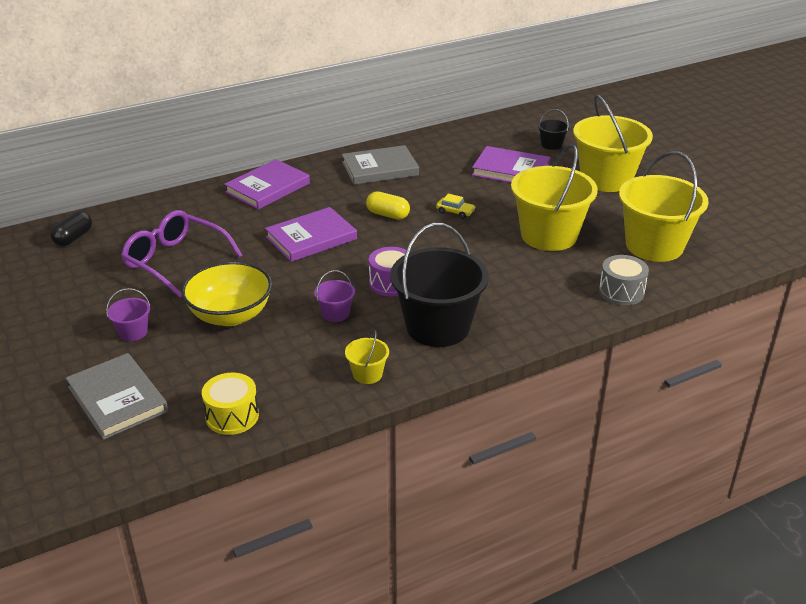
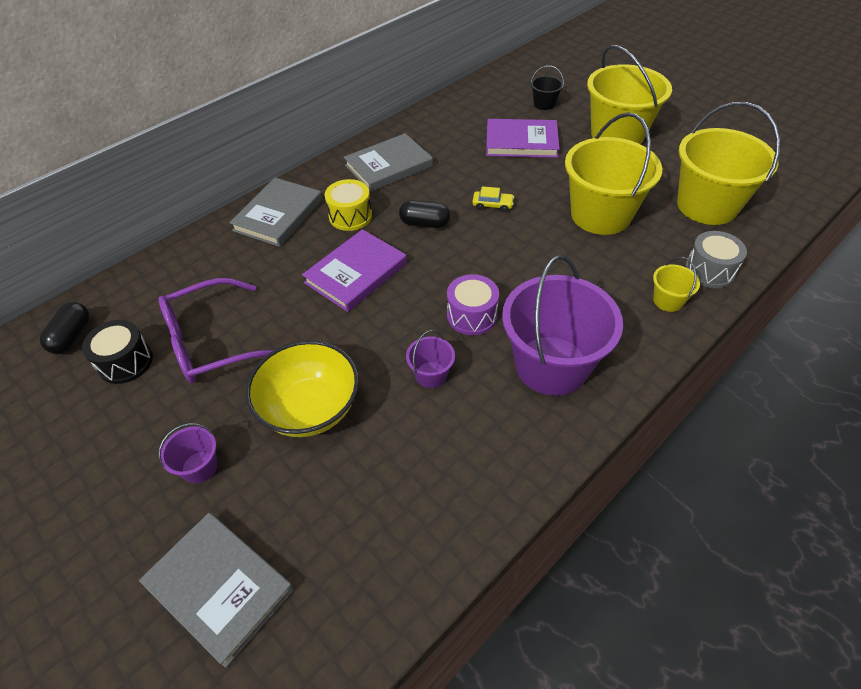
camera: 15 degrees left, 15 degrees up
(106, 261) = (125, 362): none -> black drum
(175, 261) = (211, 342): purple glasses -> purple glasses turned 45 degrees counterclockwise
(232, 416) = (378, 572): yellow drum -> yellow drum (350, 216)
(268, 188) = (278, 215): purple book -> grey book
(367, 374) = (508, 457): yellow bucket -> yellow bucket (668, 301)
(388, 215) = (424, 223): yellow capsule -> black capsule
(438, 327) = (551, 365): black bucket -> purple bucket

